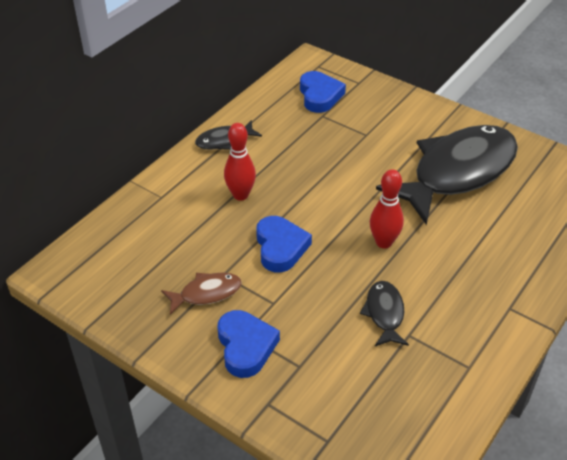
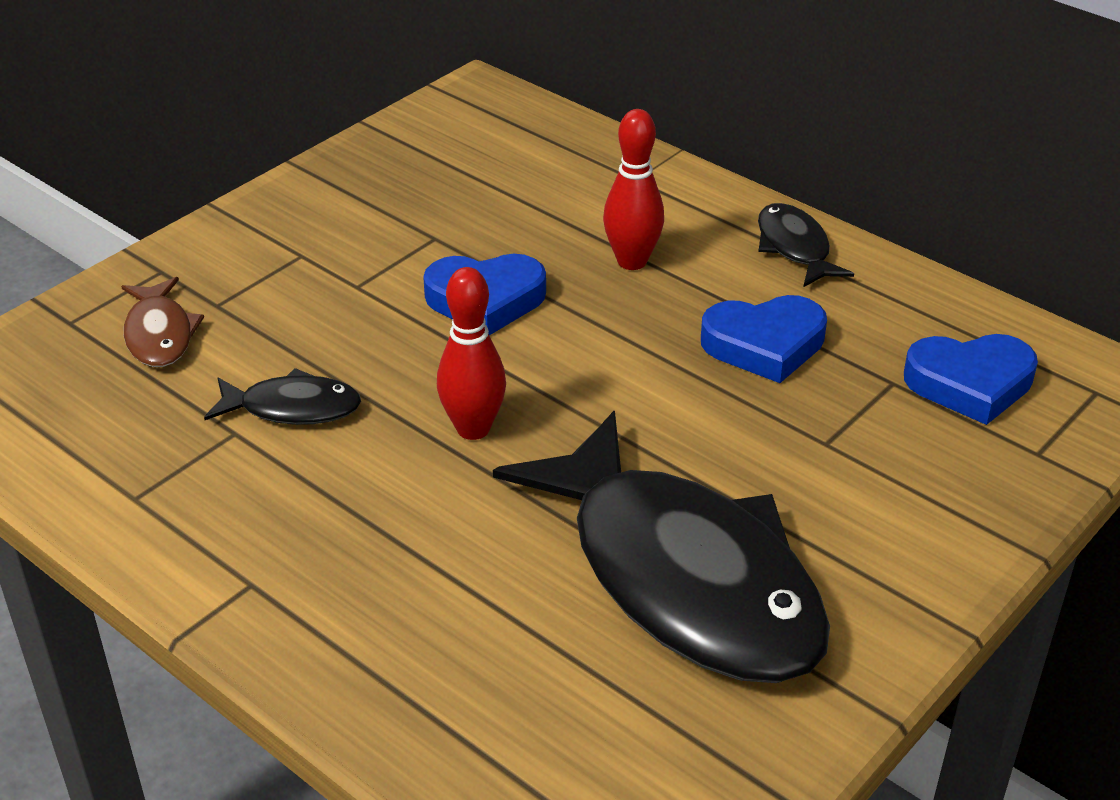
camera: 95 degrees right, 5 degrees down
(206, 293) = (397, 220): brown fish -> brown fish (159, 334)
(245, 346) = (275, 254): blue heart -> blue heart (764, 345)

